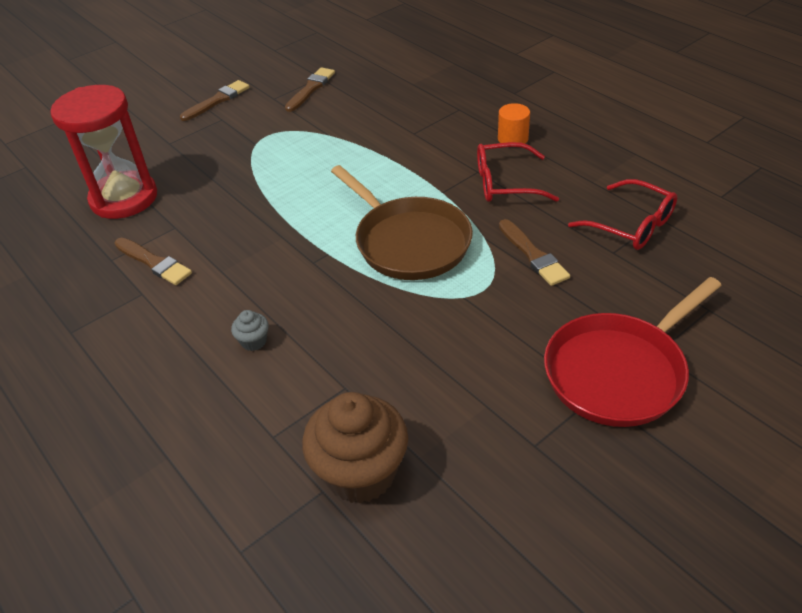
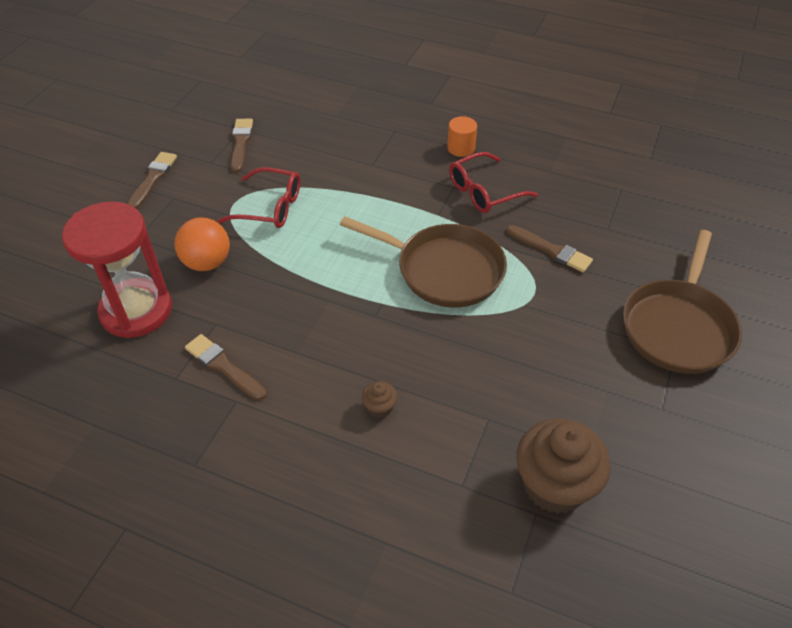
camera: 30 degrees left, 5 degrees up
(154, 263) = (223, 366): brown brush -> brown brush turned 150 degrees counterclockwise
(207, 177) = (207, 262): none -> orange ball
(254, 341) = (379, 408): grey cupcake -> brown cupcake
(619, 372) = (678, 327): red pan -> brown pan
(631, 225) = (605, 201): red glasses -> red glasses (270, 207)

